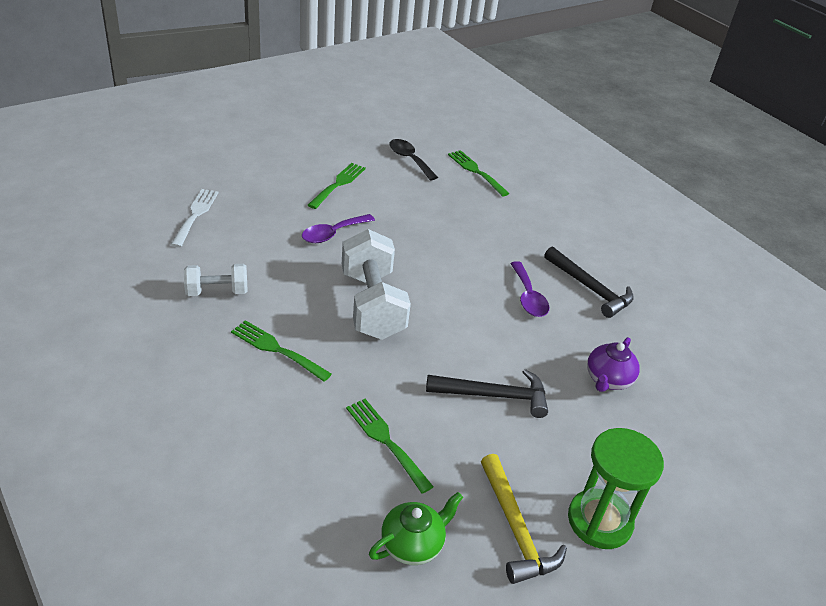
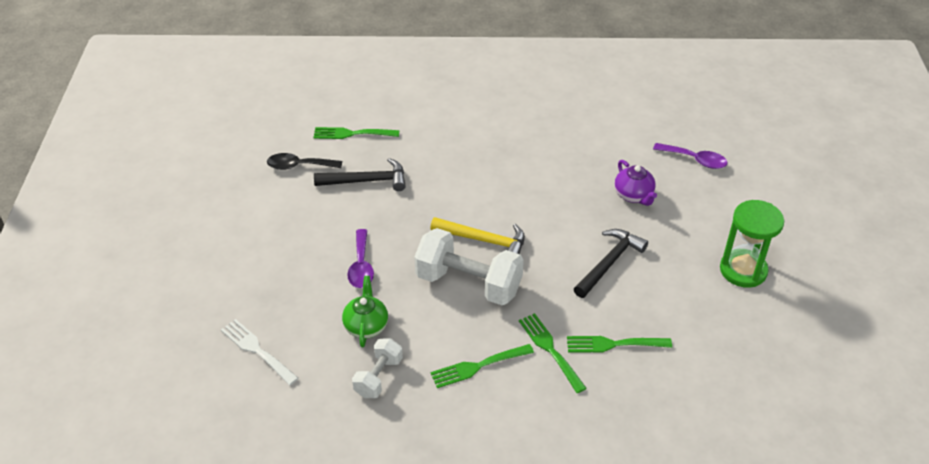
camera: 50 degrees left, 5 degrees up
(338, 184) = (294, 230): green fork -> green fork (550, 349)
(413, 544) = (708, 373): green teapot -> green teapot (366, 326)
(515, 529) = (726, 314): yellow hammer -> yellow hammer (484, 240)
(528, 297) = (525, 189): purple spoon -> purple spoon (695, 160)
(590, 288) = (541, 150): black hammer -> black hammer (366, 181)

